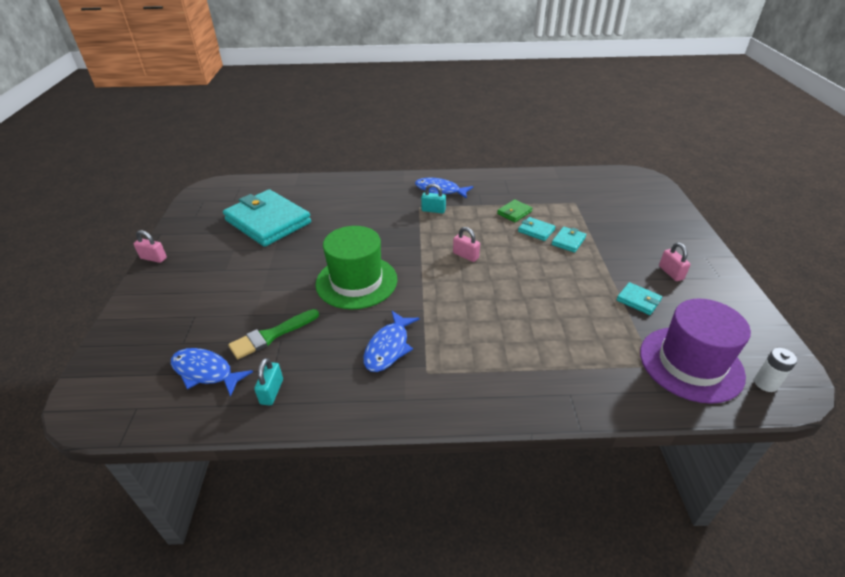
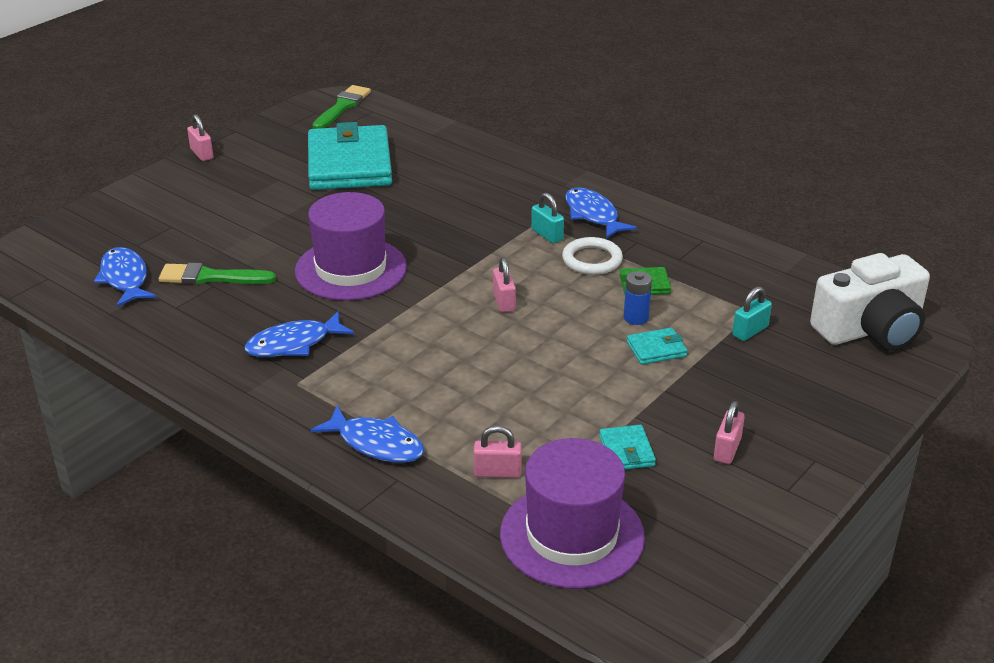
camera: 40 degrees right, 5 degrees down
(217, 191) = (342, 107): none -> green brush
(272, 391) = (153, 323): turquoise padlock -> turquoise padlock (750, 331)
(356, 281) = (351, 269): green hat -> purple hat
(473, 212) = (592, 260): none -> white ring
(527, 380) = (376, 444): none -> blue fish
(536, 230) = (636, 318): turquoise wallet -> blue battery
(607, 353) = (497, 472): none -> pink padlock
(627, 187) = (870, 329): none -> white camera
(765, 383) = (623, 602): white battery -> none

